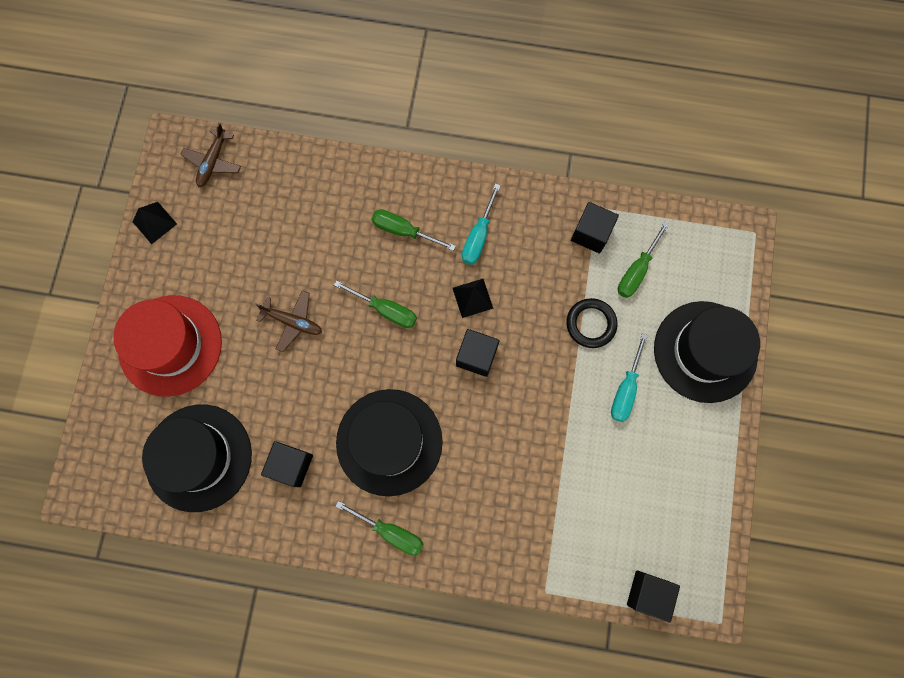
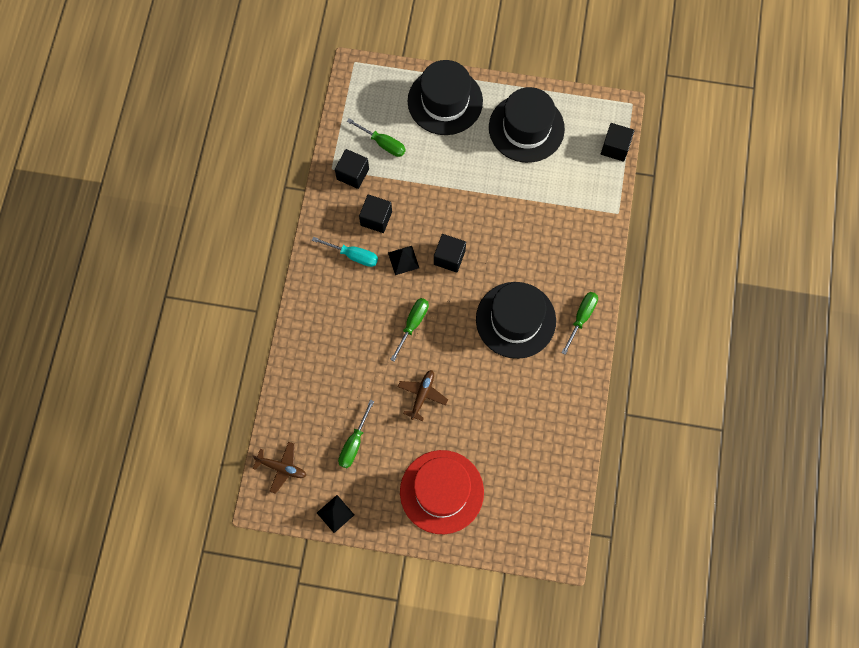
camera: 90 degrees left, 5 degrees down
(198, 457) = (531, 462): black hat -> black hat (526, 128)
(291, 465) = (535, 391): black cube -> black cube (376, 218)
(404, 231) = (347, 311): green screwdriver -> green screwdriver (354, 443)
(591, 324) = (424, 177): black ring -> none
(625, 389) = (473, 155): turquoise screwdriver -> none

